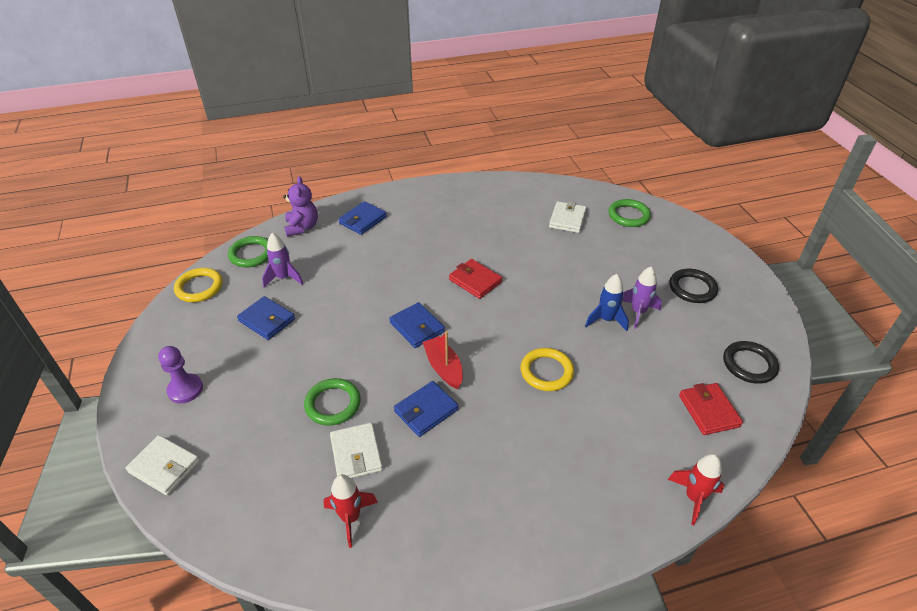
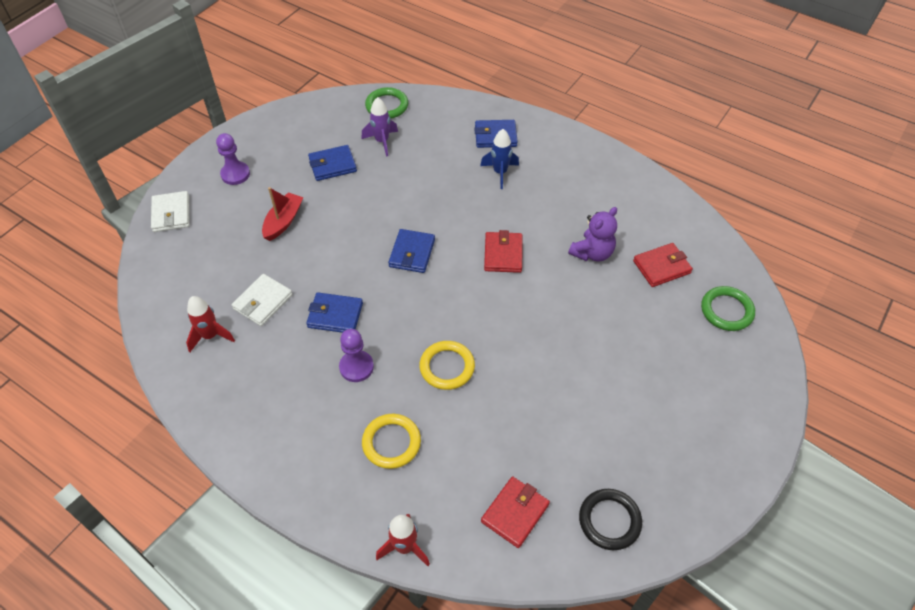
camera: 50 degrees right, 10 degrees up
(199, 287) = (326, 107): yellow ring -> yellow ring (391, 443)
(267, 320) = (332, 165): blue wallet -> blue wallet turned 75 degrees clockwise
(302, 227) = (446, 109): purple teddy bear -> purple teddy bear (592, 253)
(333, 404) = (293, 258): green ring -> none
(443, 368) = (386, 298): red boat -> red boat (283, 221)
(493, 427) = (356, 367): none -> purple pawn
(567, 219) = (661, 267): white wallet -> red wallet
(606, 320) = (552, 374): blue rocket -> blue rocket (500, 173)
(638, 312) = (589, 394): purple rocket -> none
(692, 288) = (672, 421): black ring -> none

